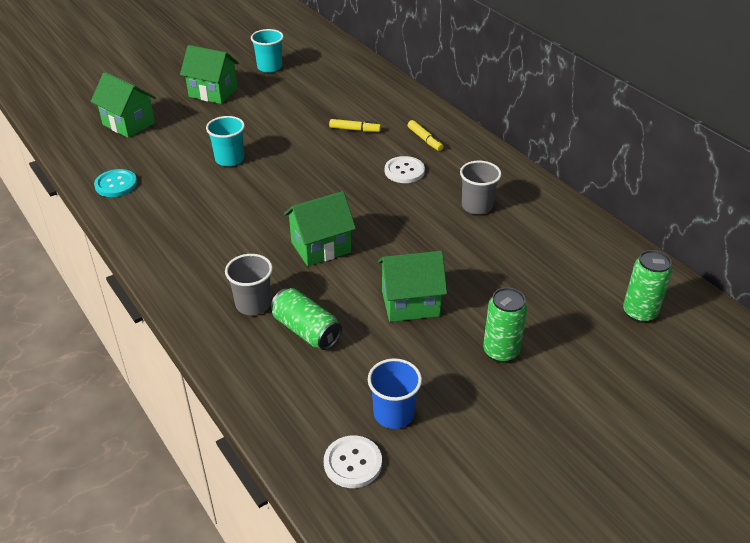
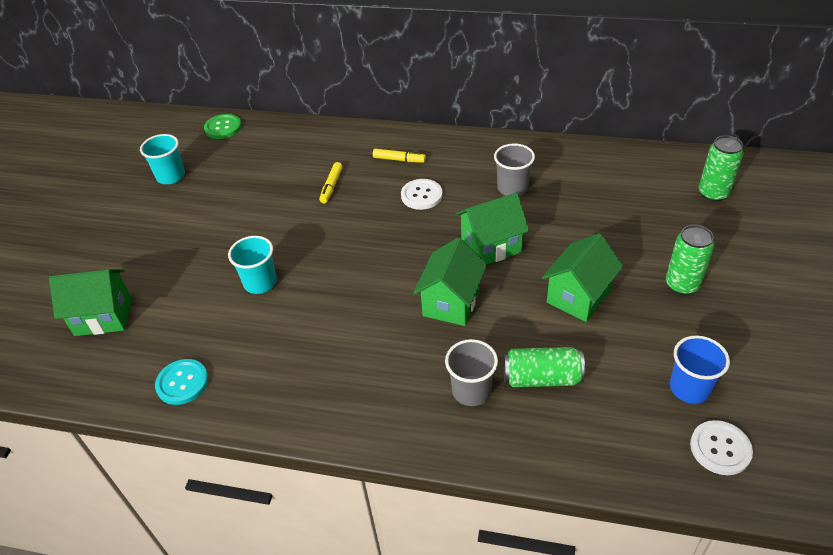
camera: 40 degrees left, 5 degrees up
(213, 92) = (149, 232): green house -> green house (491, 246)
(342, 54) = (223, 127): none -> green button
(354, 129) = (331, 186): yellow marker -> yellow marker turned 135 degrees clockwise

